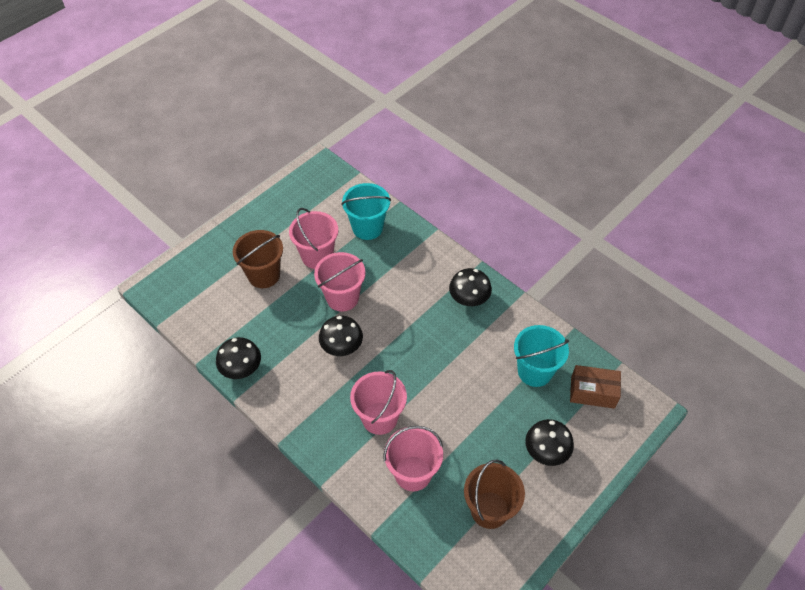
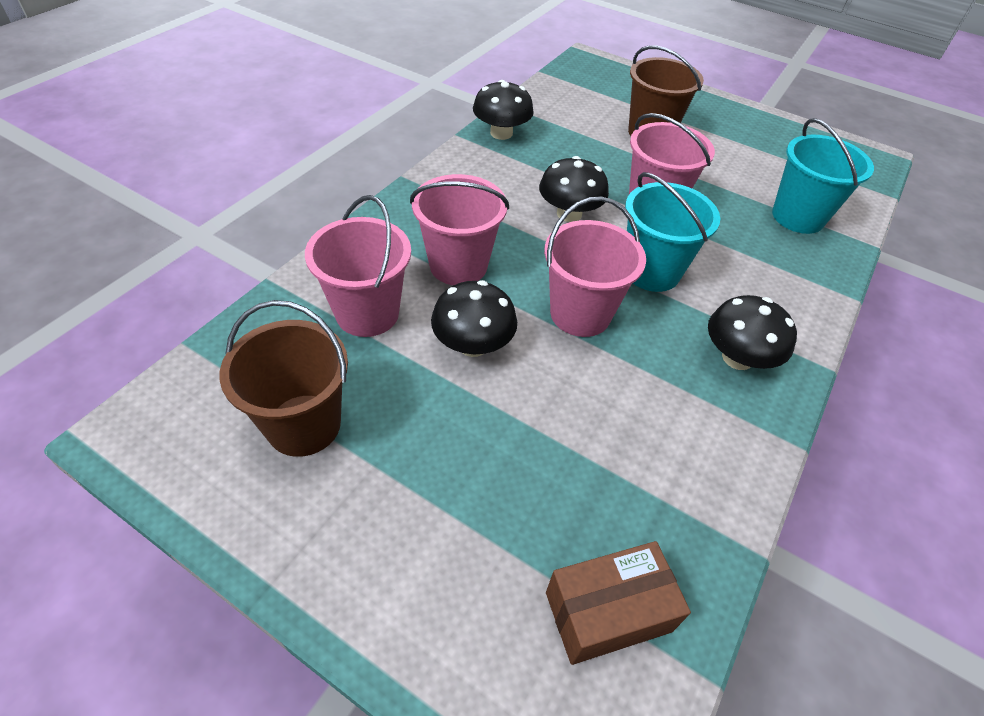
camera: 75 degrees right, 5 degrees down
(317, 256) = (710, 174): pink bucket -> pink bucket (580, 314)
(535, 371) = (620, 482): turquoise bucket -> turquoise bucket (651, 271)
(546, 451) = (437, 516): black mushroom -> black mushroom (473, 344)
(592, 392) = (608, 611): brown box -> brown box turned 75 degrees clockwise

